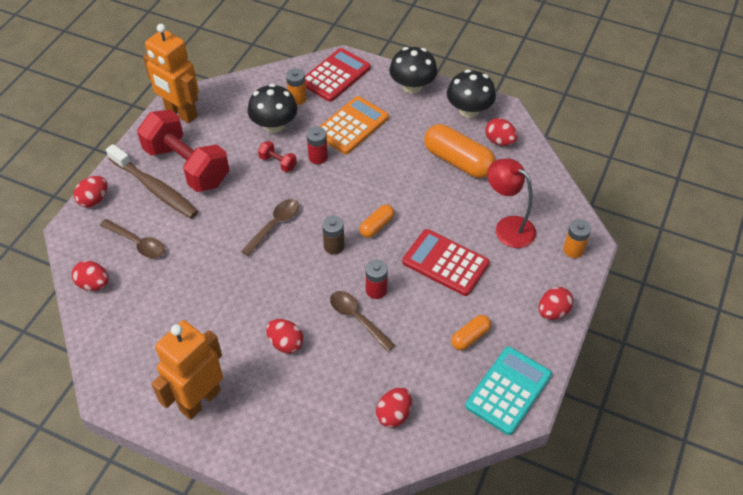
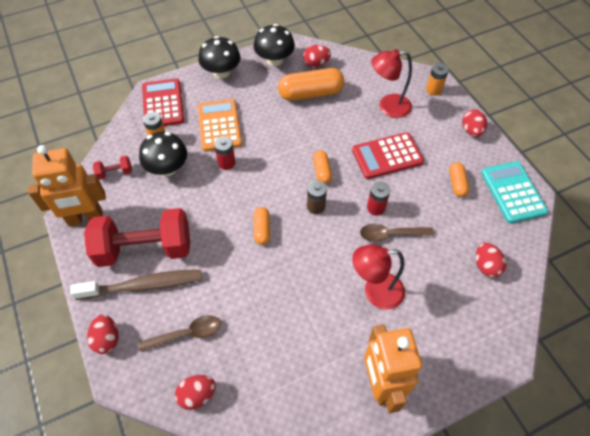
camera: 50 degrees left, 5 degrees up
(274, 225) = (262, 229): brown spoon -> orange capsule
(278, 163) = (206, 189): red dumbbell -> red dumbbell (115, 172)
(285, 343) = (375, 292): red egg -> red lamp

